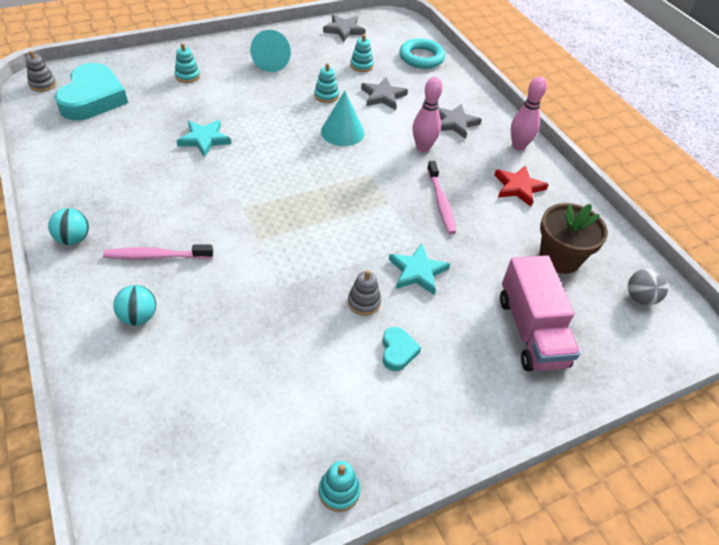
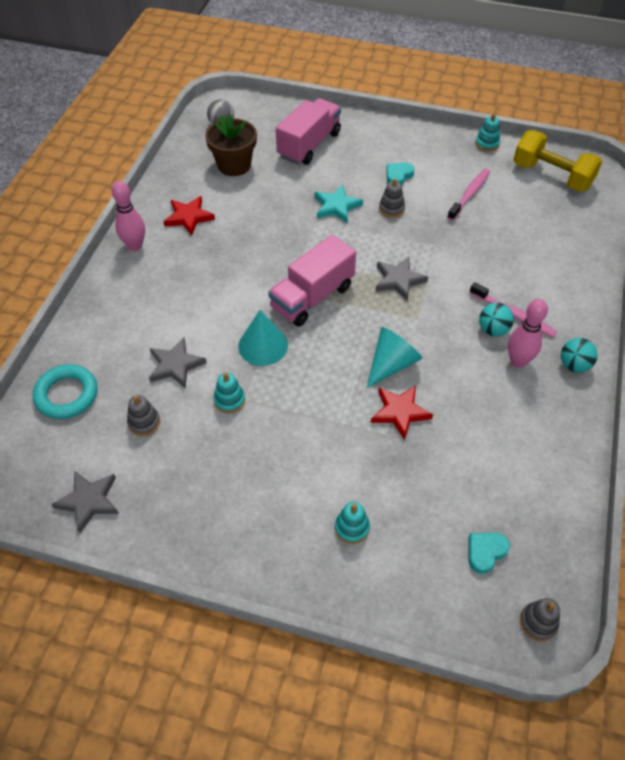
camera: 135 degrees left, 5 degrees up
(93, 98) = (485, 552): turquoise heart -> turquoise heart, size x0.45
(139, 317) = (548, 277): turquoise ball -> turquoise ball (493, 330)
(204, 139) = (400, 412): turquoise star -> red star
(209, 488) = (552, 176): none -> yellow dumbbell
(272, 62) = (234, 492): turquoise cone -> turquoise cone (391, 364)
(345, 179) = (312, 297): none -> pink truck
(361, 65) = (144, 422): turquoise stacking toy -> grey stacking toy
(423, 147) = (213, 289): pink bowling pin -> pink bowling pin (518, 361)
(441, 202) = (261, 239): pink toothbrush -> pink toothbrush (469, 194)
(455, 123) = (153, 296): grey star -> grey star (398, 280)

